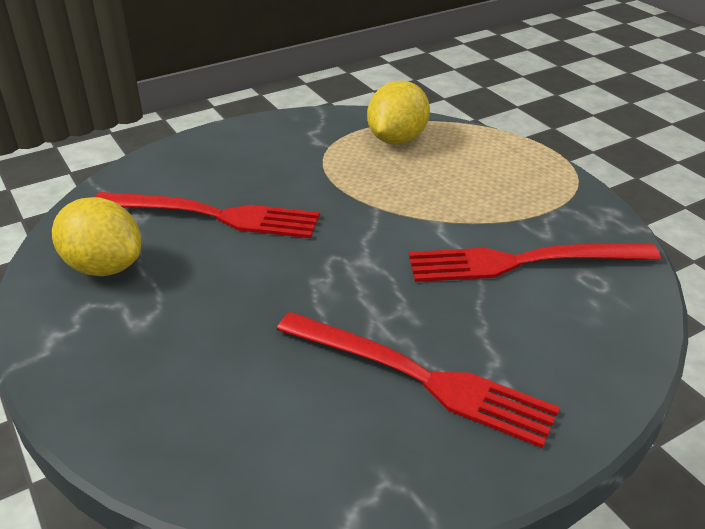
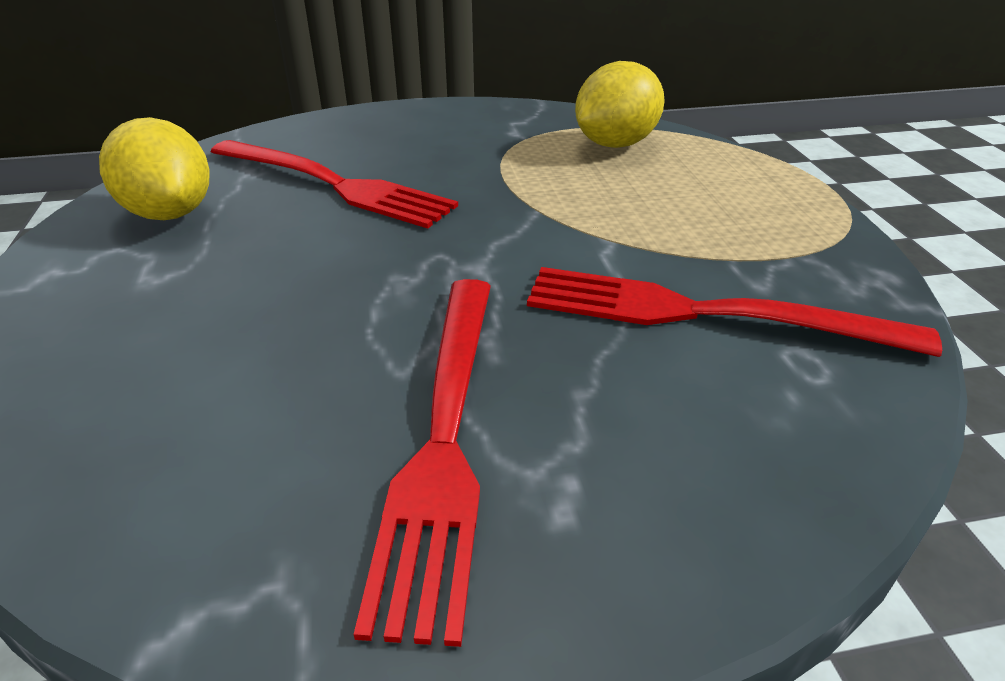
camera: 20 degrees right, 0 degrees up
(420, 378) = (444, 437): red fork -> red fork turned 45 degrees clockwise

